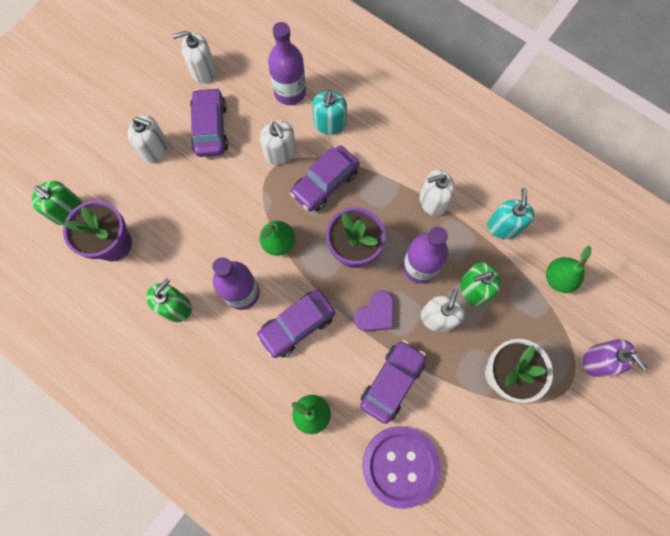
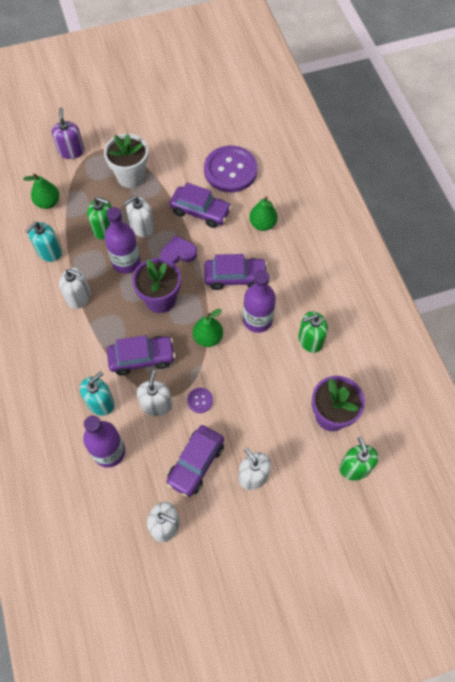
camera: 145 degrees left, 10 degrees down
(244, 180) = (200, 400): none -> purple button
(392, 382) = (200, 211): purple car -> purple car turned 135 degrees counterclockwise

